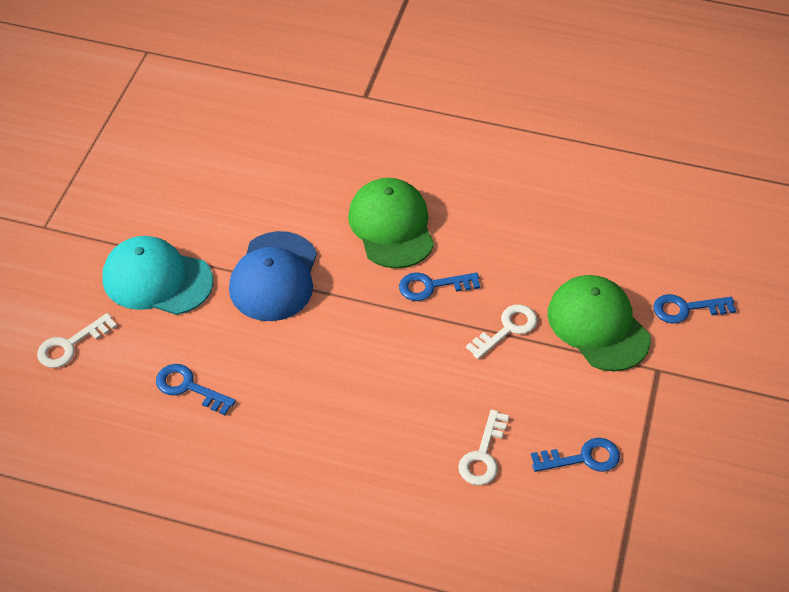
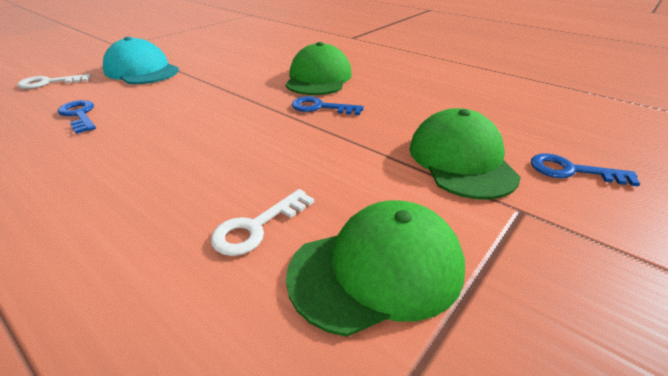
camera: 25 degrees right, 15 degrees down
(274, 277) = (213, 82): blue cap -> none
(507, 329) = (365, 142): white key -> none
(582, 458) = (377, 270): blue key -> green cap

